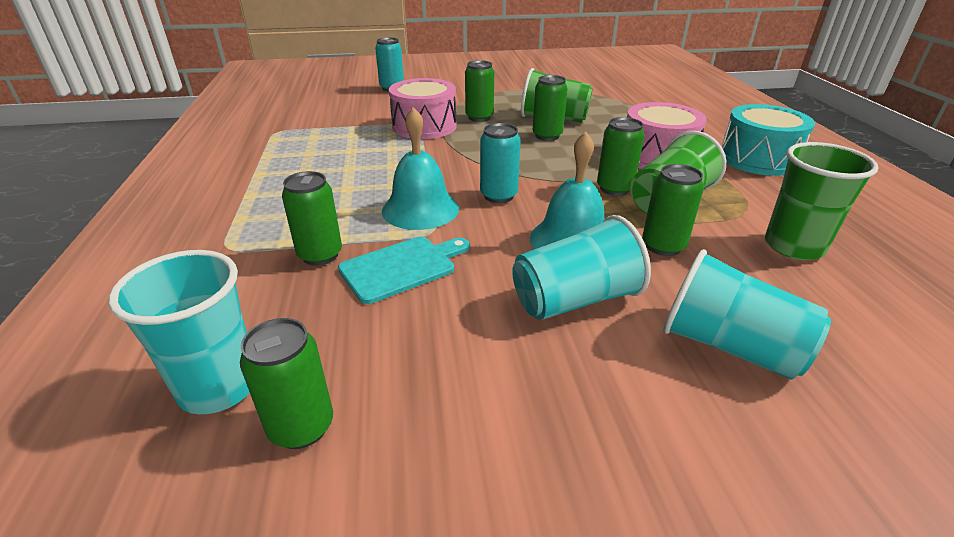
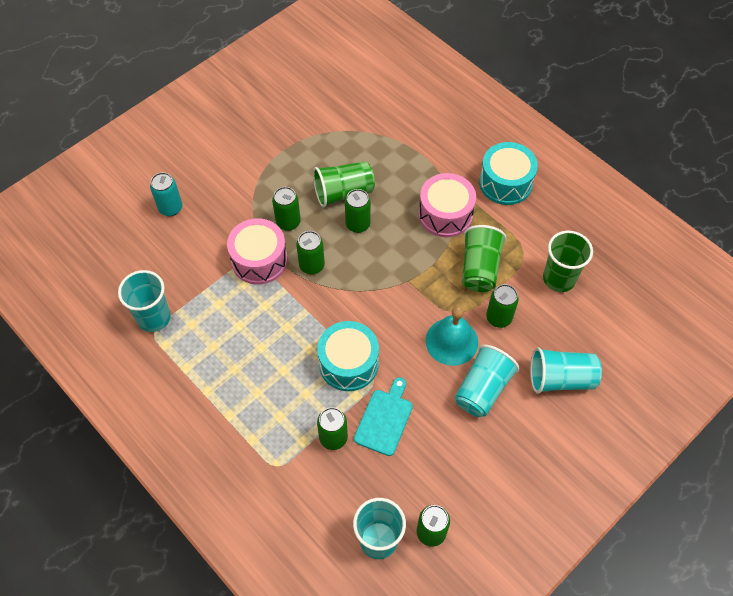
camera: 35 degrees left, 25 degrees up
(291, 125) = (154, 318): none -> turquoise cup
(420, 209) = (348, 363): turquoise bell -> turquoise drum
(498, 196) = (382, 321): turquoise can -> none
(614, 189) = (442, 272): green can -> green can (312, 265)

